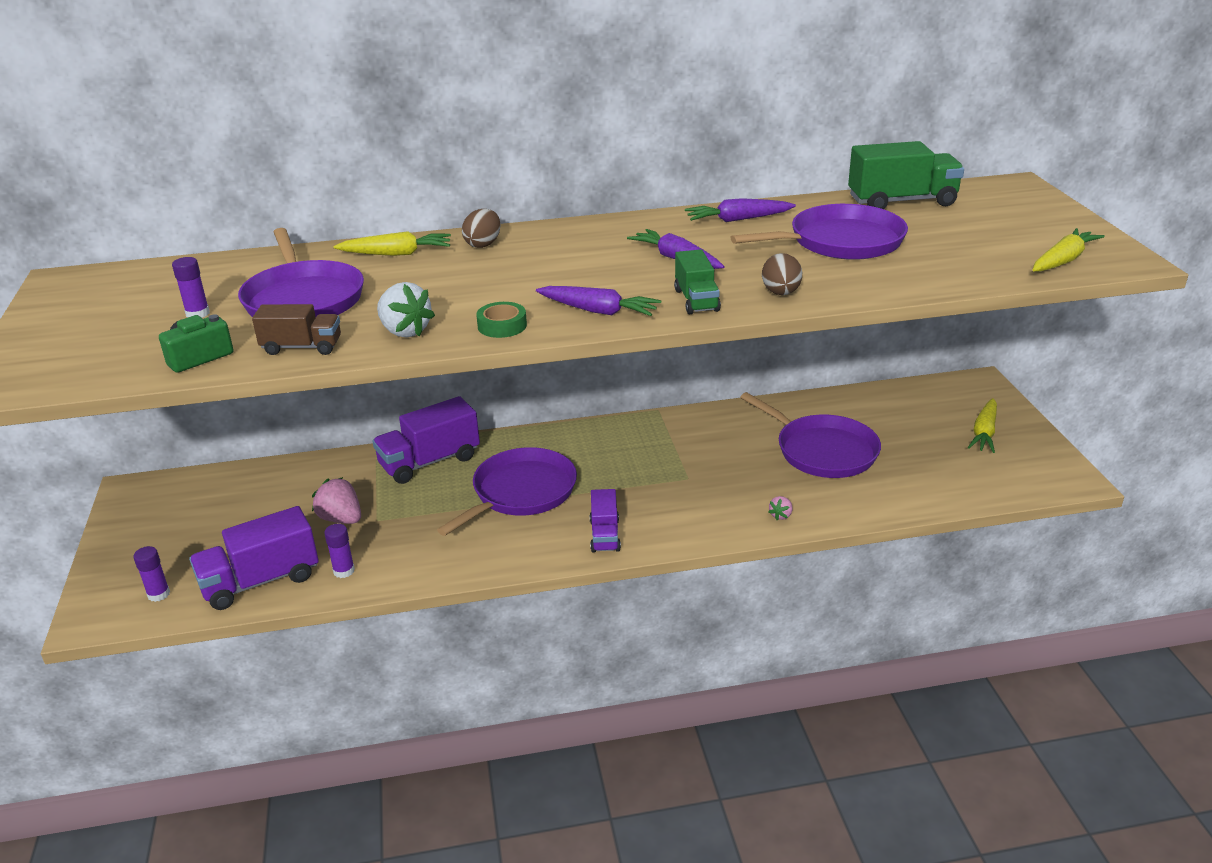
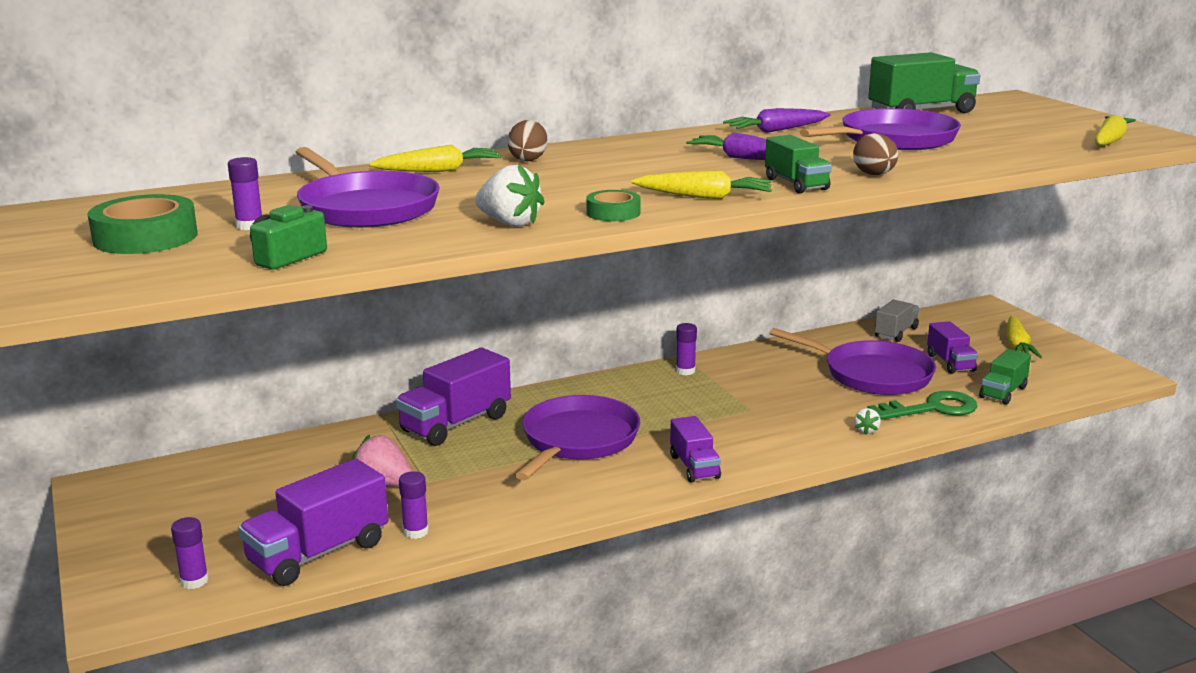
camera: 15 degrees left, 10 degrees down
(111, 320) = (145, 237): none -> green tape
(302, 347) = (403, 242): brown truck -> none
(598, 311) = (704, 197): purple carrot -> yellow carrot
(652, 427) = (685, 371): none -> purple glue stick
(781, 515) = (866, 430): pink strawberry -> white strawberry
(856, 498) = (931, 409): none -> green key
(872, 404) = (896, 333): none -> grey truck
(905, 446) = (950, 363): none -> purple truck
(937, 487) = (1003, 392): none -> green truck

